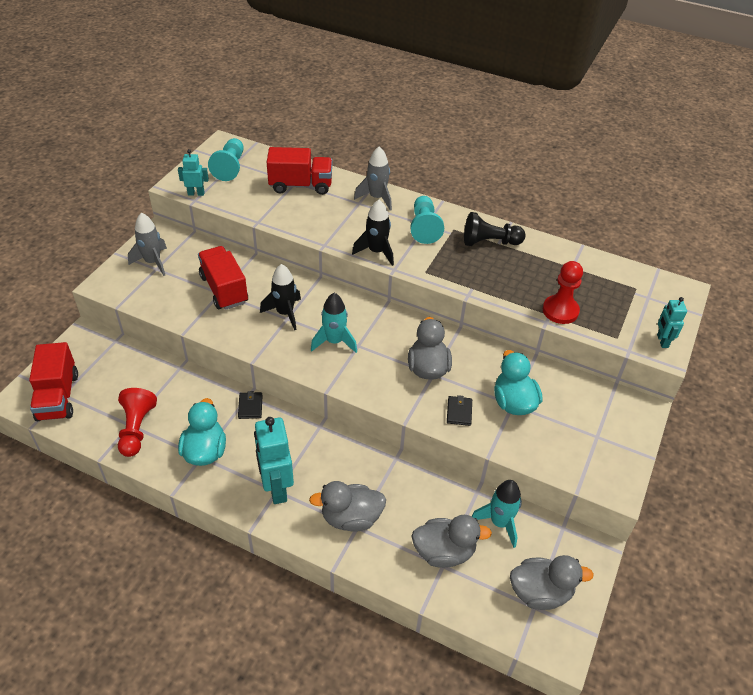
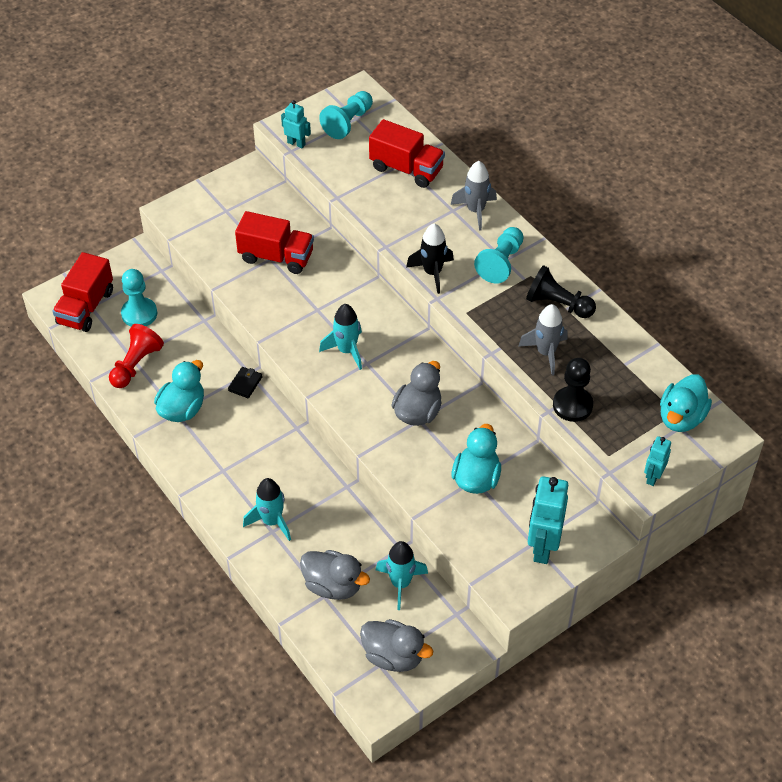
camera: 30 degrees right, 5 degrees up
(115, 384) = (139, 314): none -> turquoise pawn
(153, 262) = (226, 202): grey rocket -> grey rocket (546, 353)
(224, 289) = (276, 256): red truck -> red truck turned 105 degrees clockwise
(276, 488) = (224, 468): turquoise robot -> turquoise robot (542, 547)
(285, 313) = (318, 303): black rocket -> none
(351, 518) = (271, 521): grey duck -> turquoise rocket
(459, 412) = (417, 466): black wallet -> none
(560, 311) = (572, 405): red pawn -> black pawn
(643, 290) = (681, 417): none -> turquoise duck

